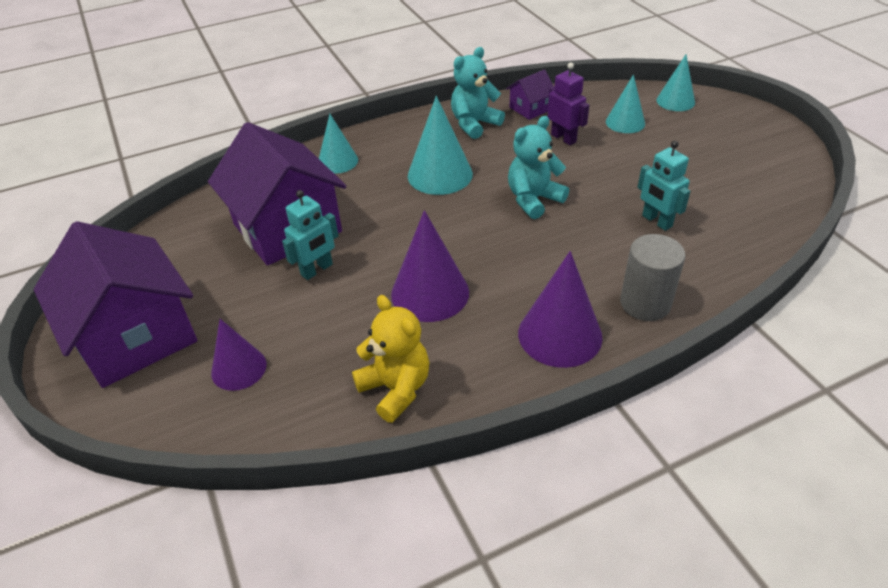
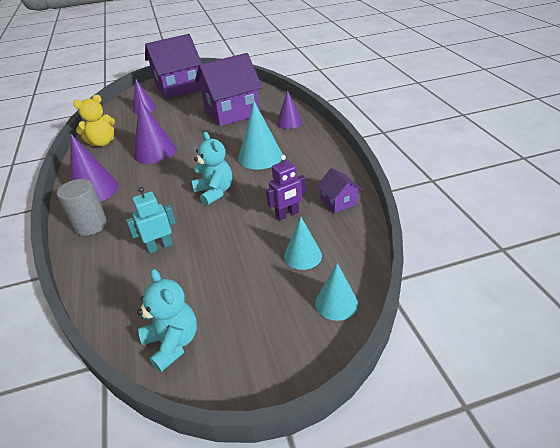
camera: 100 degrees right, 5 degrees down
(317, 270) = (193, 121): turquoise robot -> none
(338, 161) = (289, 122): turquoise cone -> purple cone
(474, 124) = (320, 173): turquoise teddy bear -> turquoise teddy bear (172, 343)

